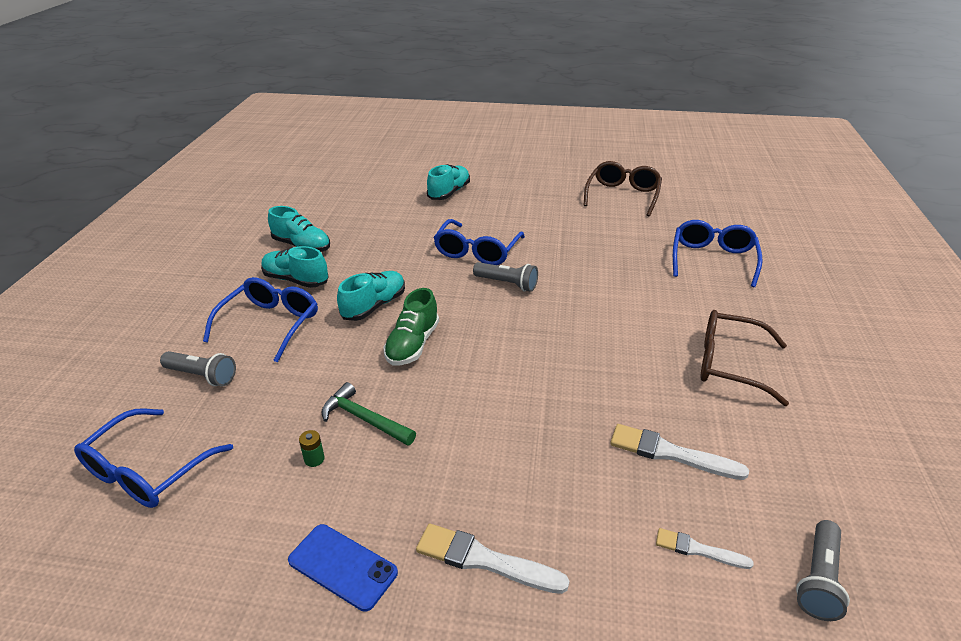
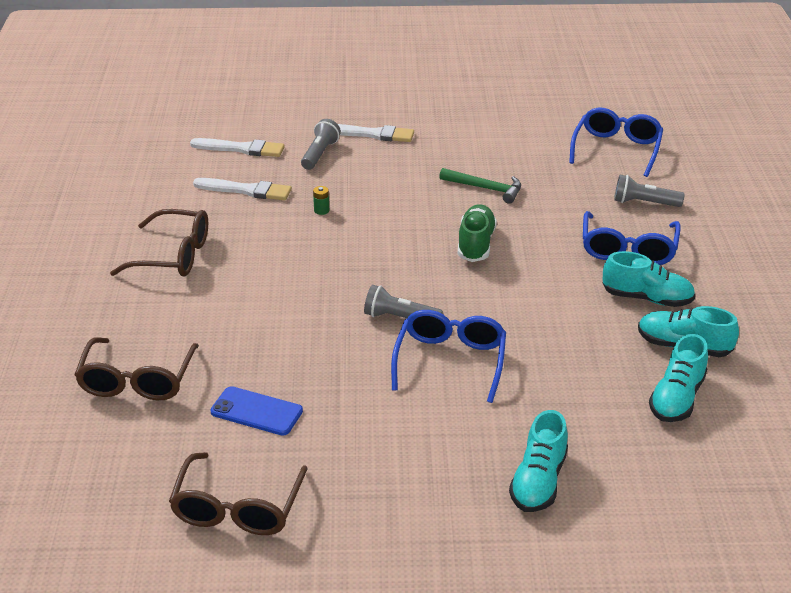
camera: 170 degrees right, 0 degrees up
(314, 459) = (506, 164): green battery -> green battery (321, 210)
(342, 566) = (454, 125): blue phone -> blue phone (256, 411)
(374, 306) = (537, 277): turquoise shoe -> turquoise shoe (676, 398)
(698, 550) = (241, 149): white brush -> white brush, size x1.65
(712, 260) = (137, 380): blue glasses -> brown glasses
(819, 579) = (173, 144): grey flashlight -> grey flashlight (320, 154)

